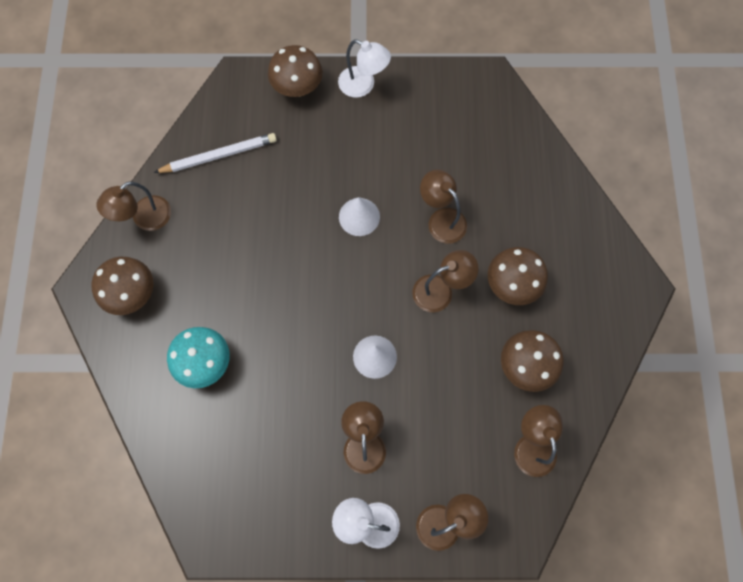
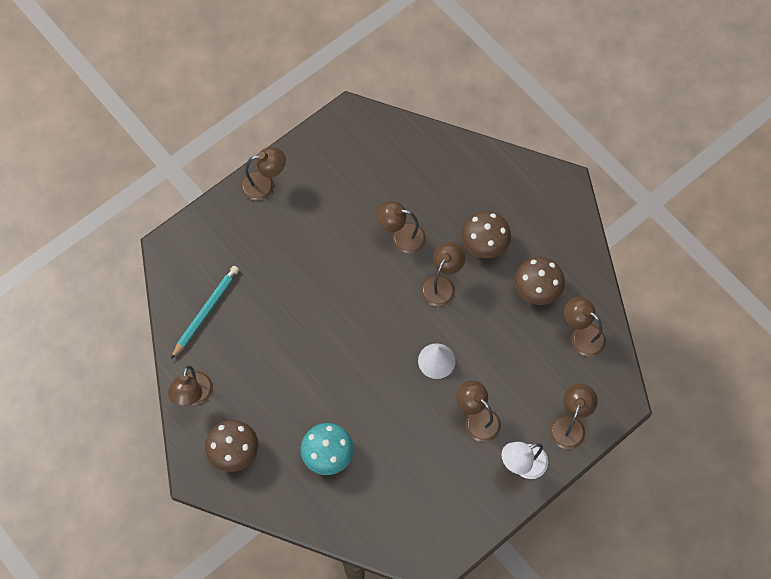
camera: 40 degrees left, 5 degrees down
(219, 155) = (206, 311): white pencil -> turquoise pencil
(297, 88) = (218, 221): brown mushroom -> none
(359, 216) = (344, 278): white cone -> none
(363, 85) = (264, 184): white lamp -> brown lamp

